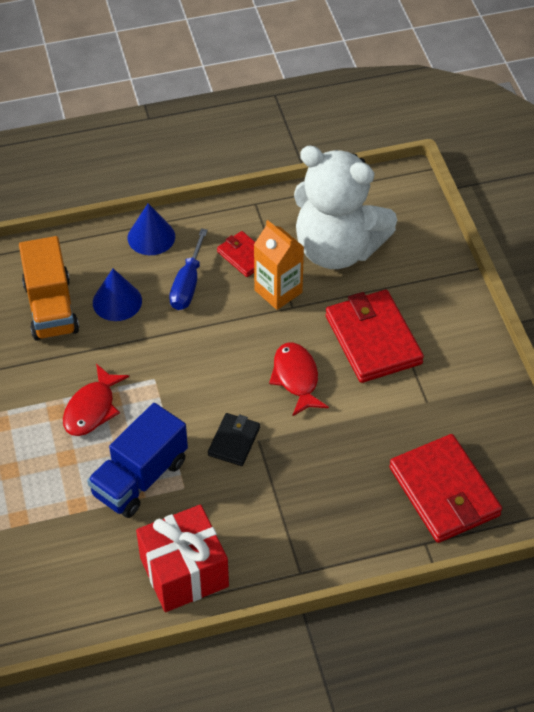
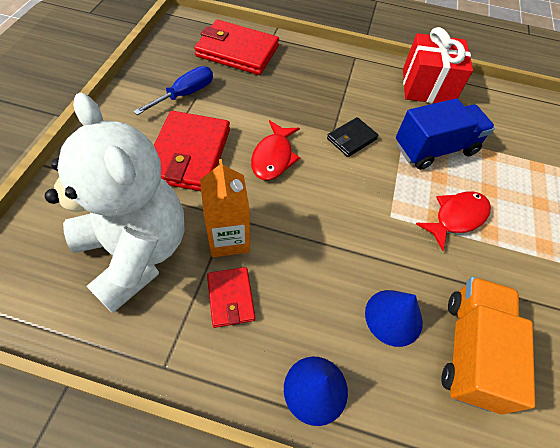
camera: 155 degrees left, 5 degrees up
(187, 284) = (310, 296): blue screwdriver -> blue screwdriver (185, 94)
(444, 492) = (237, 51): red wallet -> red wallet turned 75 degrees counterclockwise

